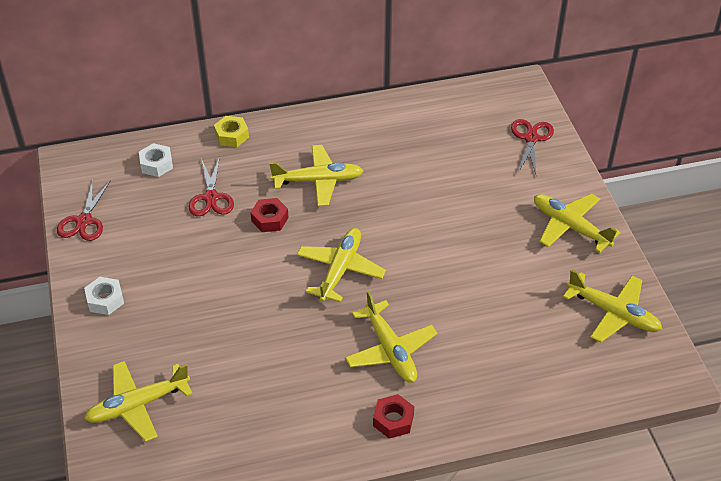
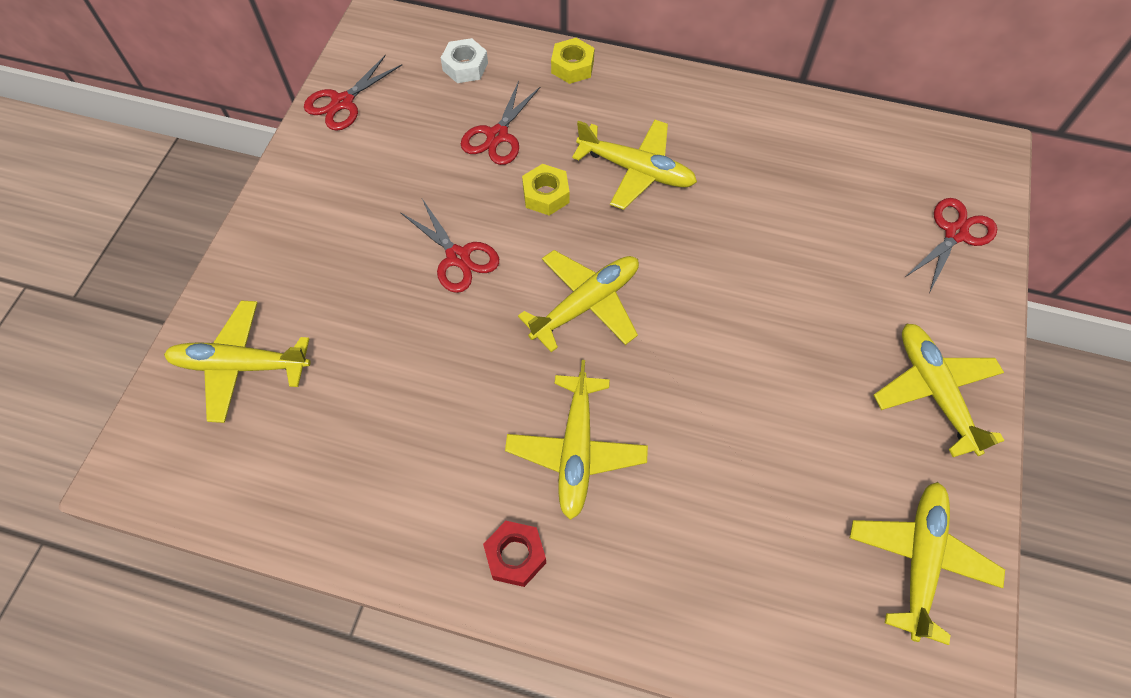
camera: 30 degrees right, 15 degrees up
(105, 300) = (298, 211): white nut -> none
(238, 279) = (458, 257): none -> red scissors
(269, 219) = (546, 195): red nut -> yellow nut
(613, 313) = (919, 559): yellow plane -> yellow plane turned 135 degrees counterclockwise

